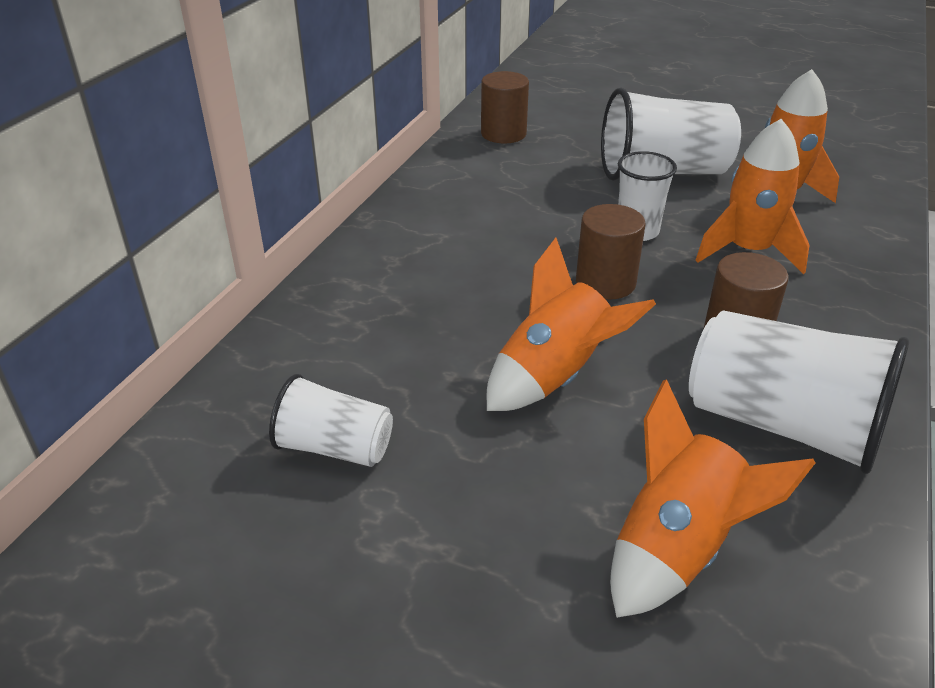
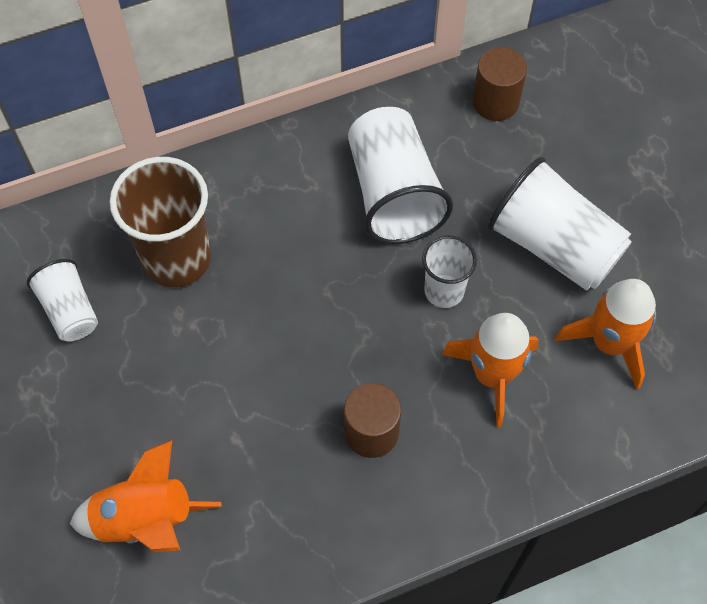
camera: 45 degrees right, 25 degrees up
(392, 342) = (177, 259): none -> brown cup
(555, 377) = (229, 365): orange rocket -> none
(605, 282) = (356, 318): brown cylinder -> none
(783, 425) = (301, 511): white cup -> white cup (393, 194)

